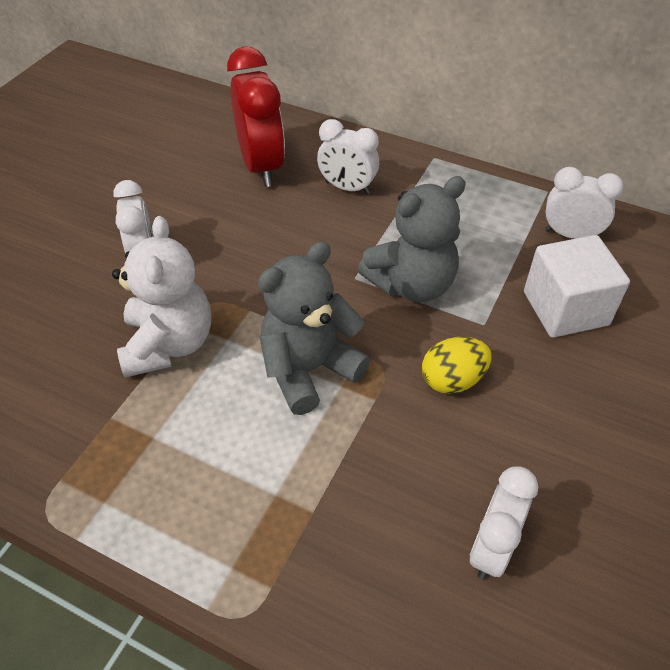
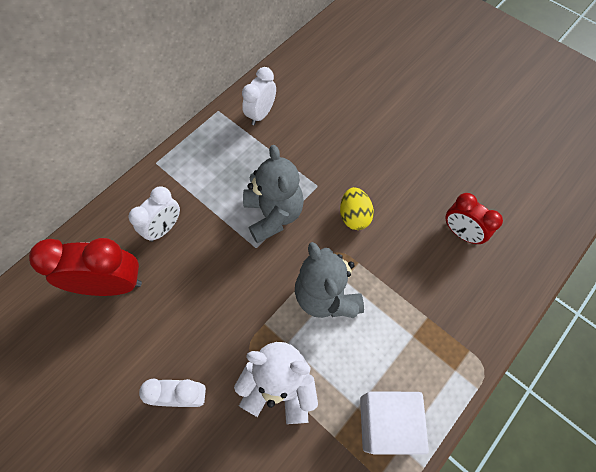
camera: 75 degrees left, 15 degrees up
(491, 548) = (461, 233): white clock -> red clock
(565, 308) = (318, 140): white cube -> white cube (387, 423)

